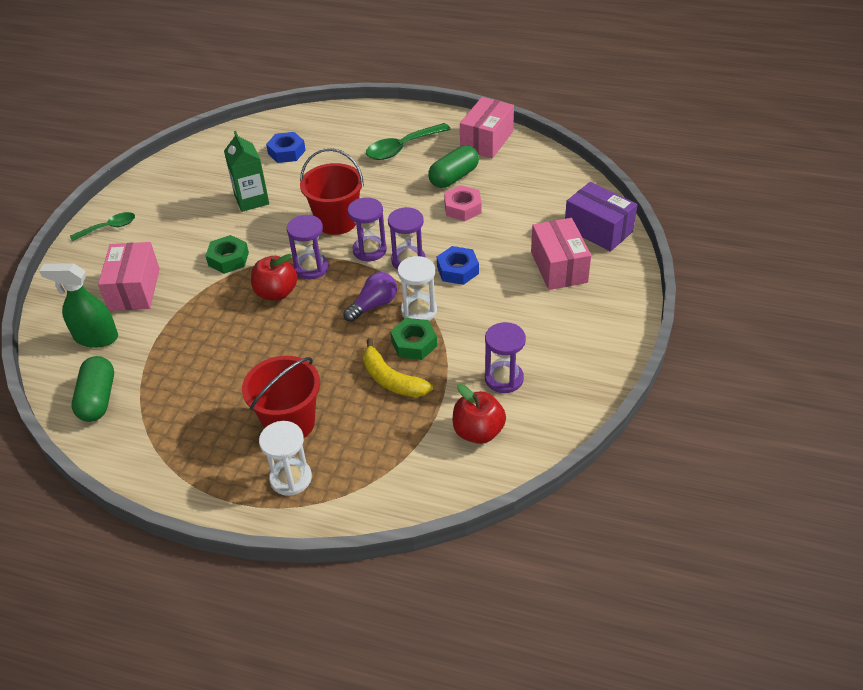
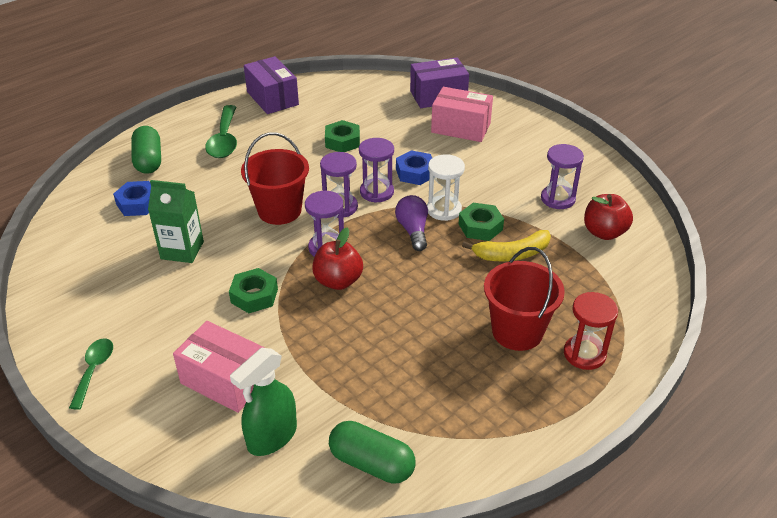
camera: 60 degrees left, 5 degrees down
(290, 478) = (584, 354): white hourglass -> red hourglass
(453, 177) = (298, 130): green capsule -> green capsule (148, 161)
(462, 208) = (342, 141): pink nut -> green nut
(486, 140) = (272, 98): pink box -> purple box

